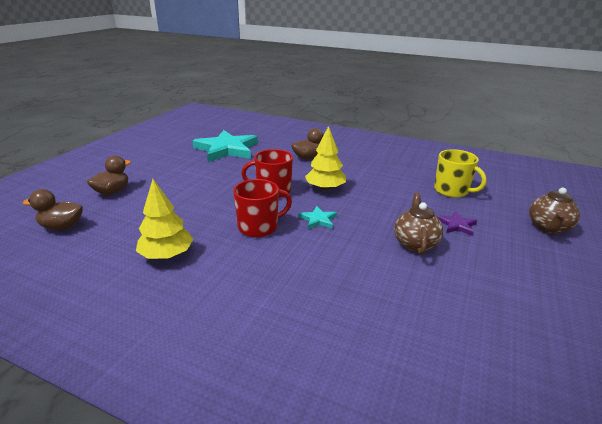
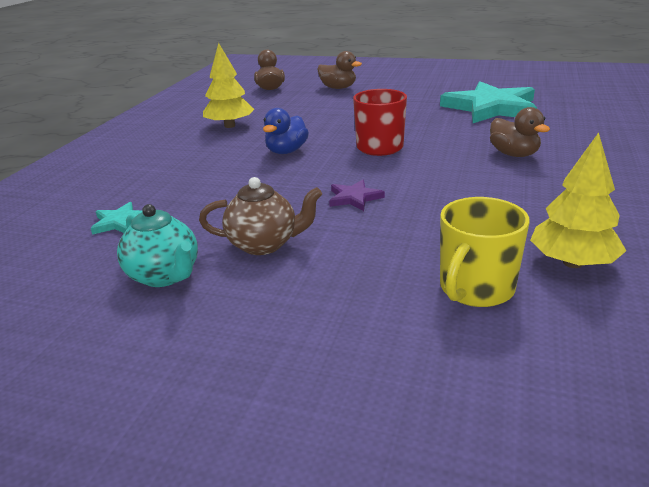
camera: 85 degrees right, 0 degrees up
(259, 227) = (286, 151): red mug -> blue duck
(318, 219) = (313, 178): turquoise star -> turquoise star (121, 222)
(325, 188) = (407, 175): yellow tree -> yellow tree (572, 263)
(456, 225) = (329, 284): purple star -> purple star (354, 198)
(460, 284) = (164, 276): none -> turquoise teapot
(548, 228) = (353, 411): brown teapot -> none

